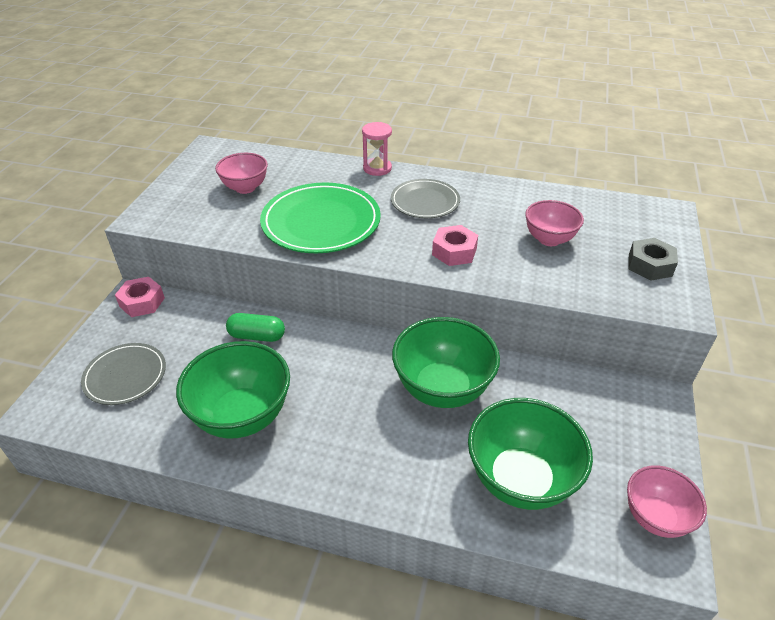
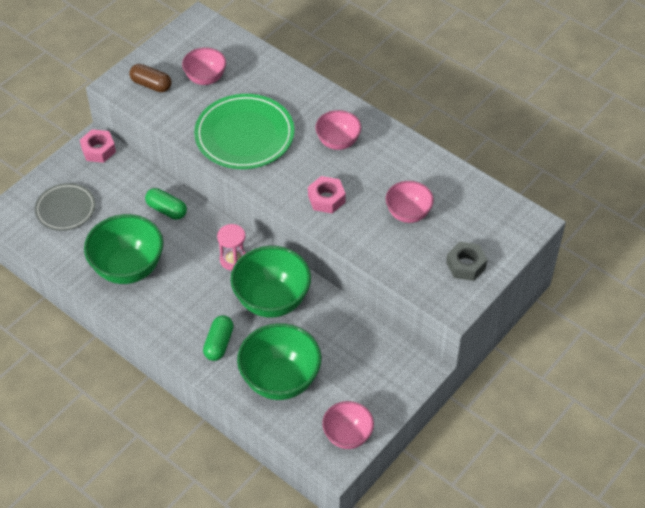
camera: 25 degrees right, 10 degrees up
(185, 208) = (151, 85): none -> brown capsule
(377, 168) = (323, 92): pink hourglass -> pink hourglass (233, 259)
(414, 464) = (219, 343): none -> green capsule
(425, 201) = (338, 142): grey plate -> pink bowl

